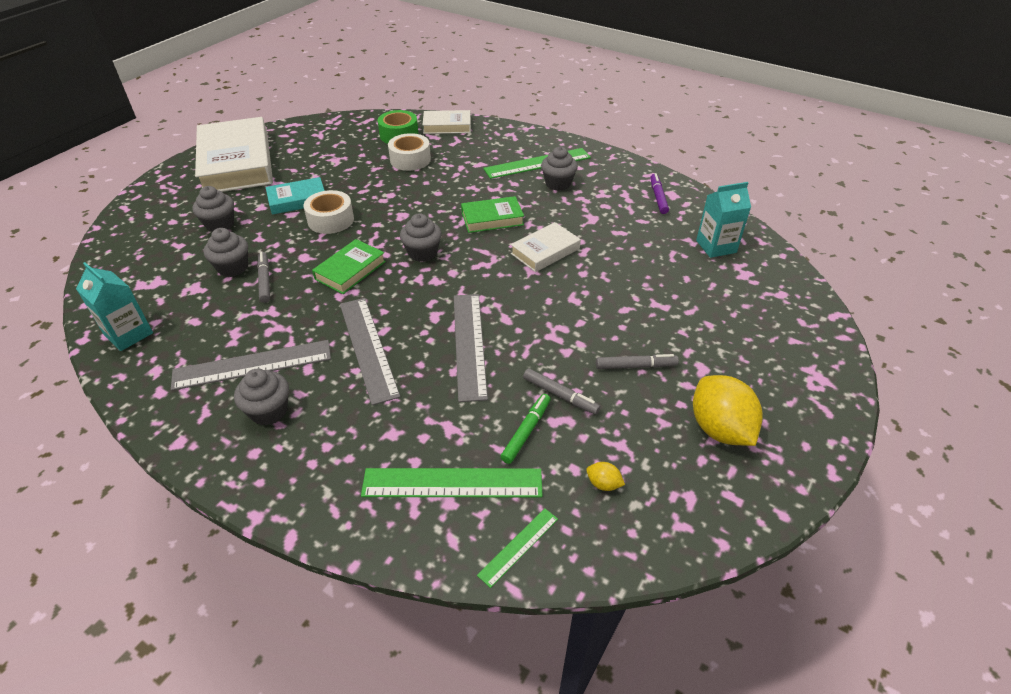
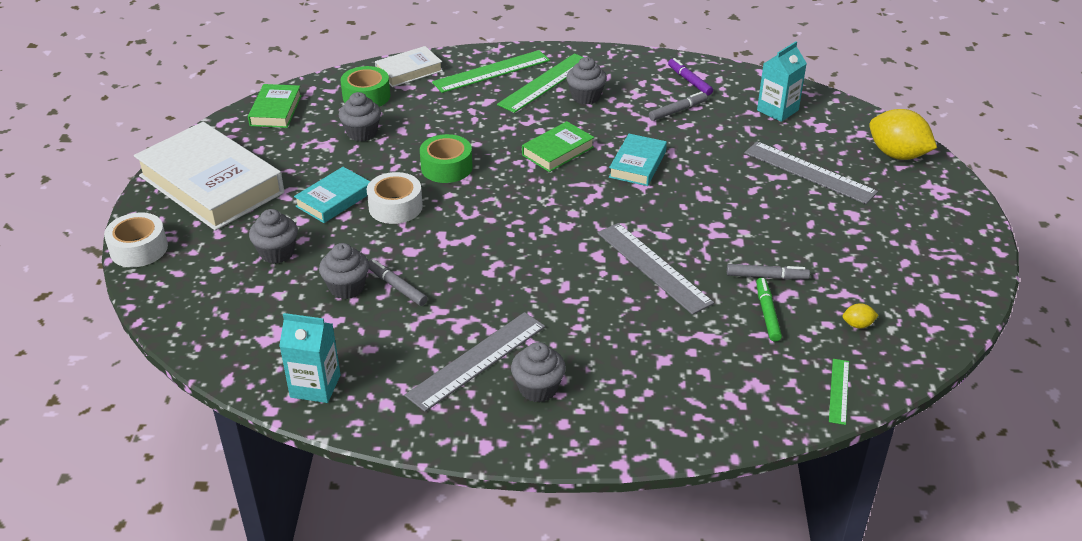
camera: 30 degrees left, 5 degrees down
(350, 270) = (473, 246): green book -> green book (276, 110)
(368, 348) = (568, 304): grey ruler -> grey ruler (809, 172)
(397, 203) = (446, 167): none -> green tape
(410, 160) = (409, 119): white tape -> white tape (139, 249)
(422, 253) = (525, 205): grey cupcake -> grey cupcake (362, 133)
(452, 483) = (749, 373): green ruler -> green ruler (491, 71)
(545, 251) = (637, 164): white book -> turquoise book
(635, 366) = (802, 231): grey marker -> grey marker (677, 110)
(719, 429) = (903, 253): yellow lemon -> yellow lemon (897, 155)

